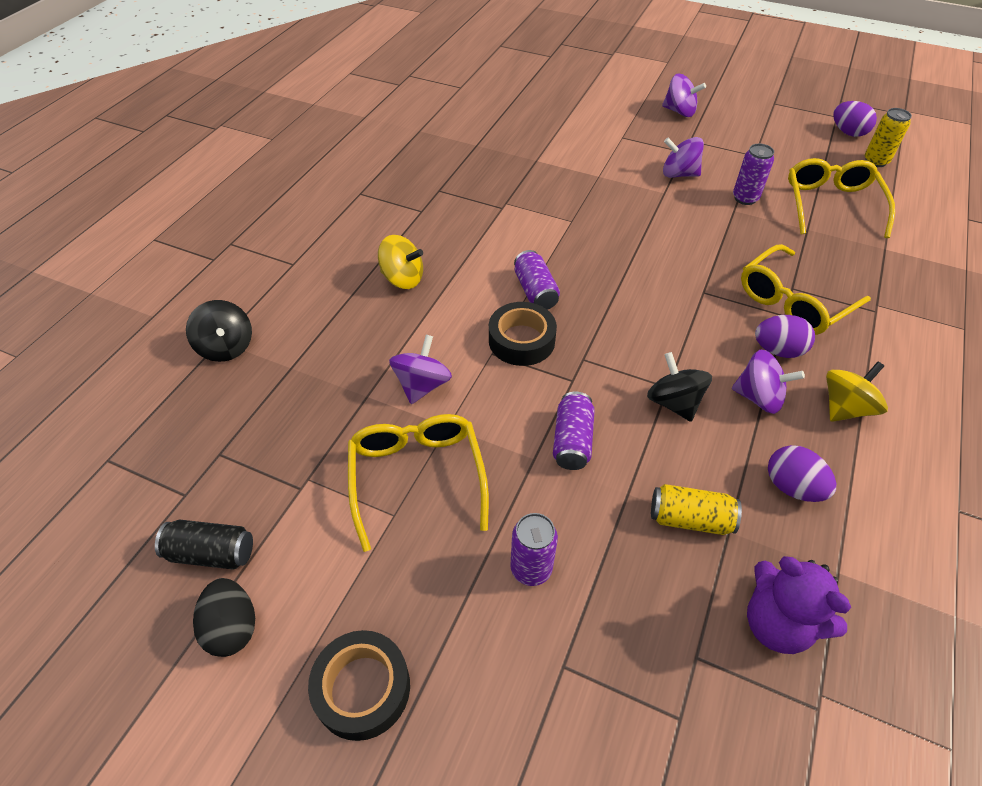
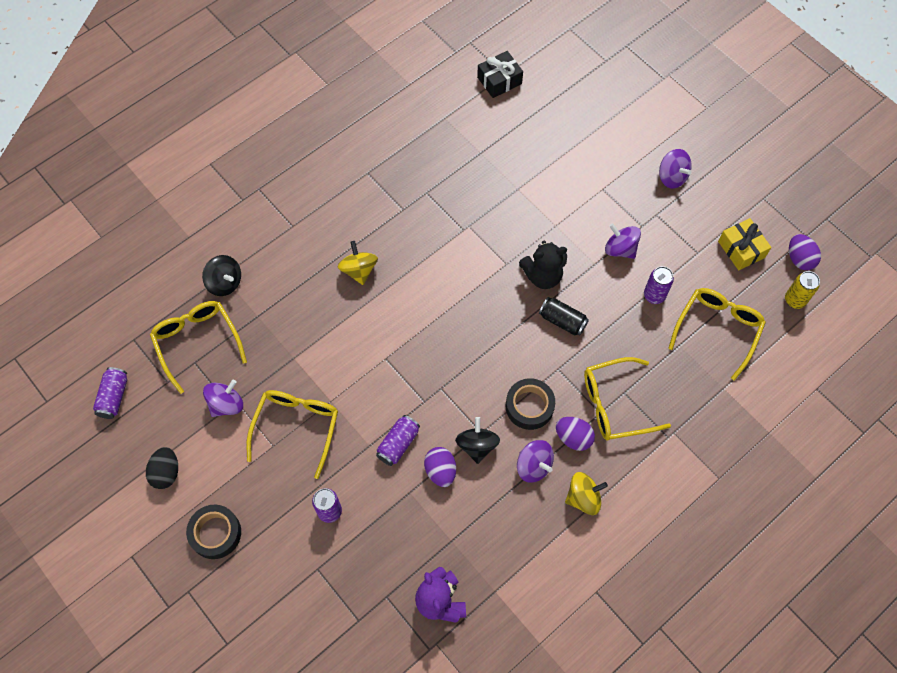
camera: 25 degrees right, 15 degrees up
(211, 553) = (170, 425): black can -> black can (562, 321)
(213, 428) = (197, 342): none -> yellow glasses
(226, 347) = (225, 283): black spinning top -> black spinning top turned 45 degrees counterclockwise
(402, 278) = (359, 270): yellow spinning top -> yellow spinning top turned 150 degrees counterclockwise
(422, 385) = (330, 364): purple spinning top -> purple spinning top (226, 404)
(458, 92) = (499, 80): none -> black gift
(521, 340) = (409, 356): black tape -> black tape (529, 406)
(535, 291) = (442, 319): purple can -> purple can (114, 397)
(618, 218) = (542, 276): none -> black teddy bear
(690, 519) = (434, 524): yellow can -> none
(791, 141) = (741, 249): none -> yellow gift
(792, 487) = (508, 532): purple egg -> purple egg (440, 471)

